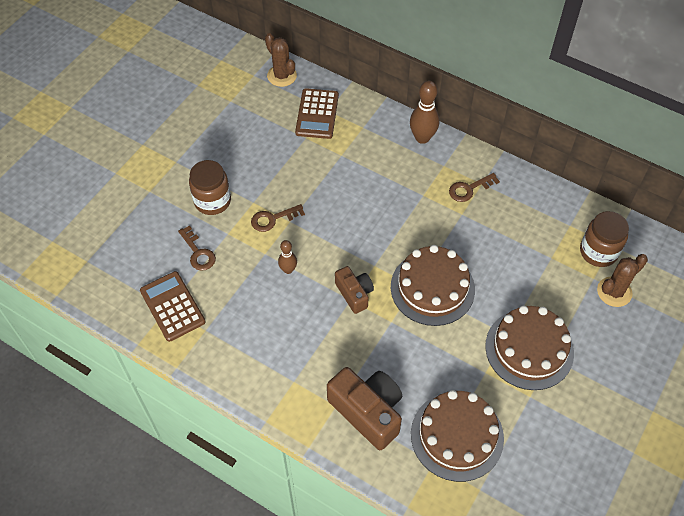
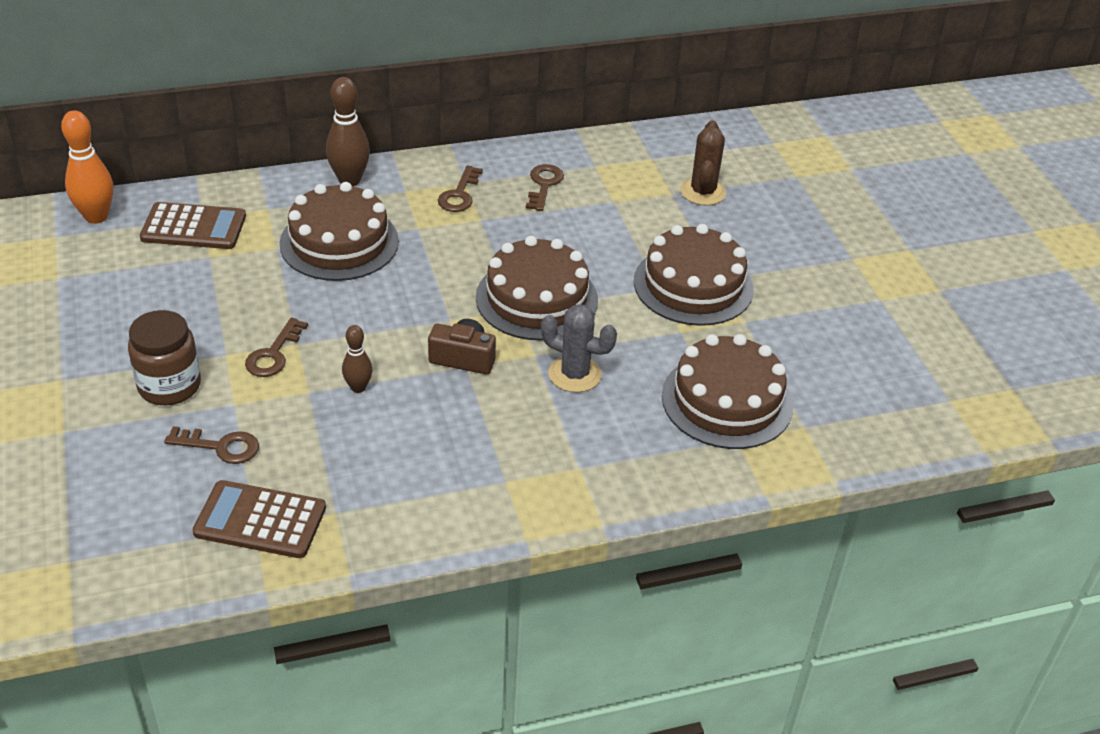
camera: 50 degrees left, 15 degrees down
(282, 76) = (96, 217): brown cactus -> orange bowling pin
(317, 114) = (193, 227): brown calculator -> brown calculator turned 45 degrees counterclockwise
(367, 412) = (618, 447): brown camera -> none
(374, 174) = (339, 242): none -> brown cake
(397, 350) = (574, 374): none -> grey cactus
(523, 217) = (544, 185): none -> brown key
(598, 252) = (648, 170): brown jar -> none

